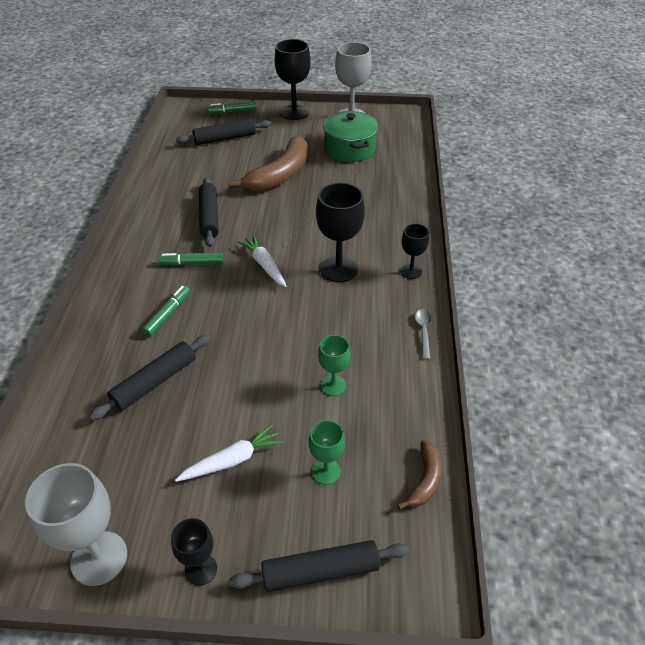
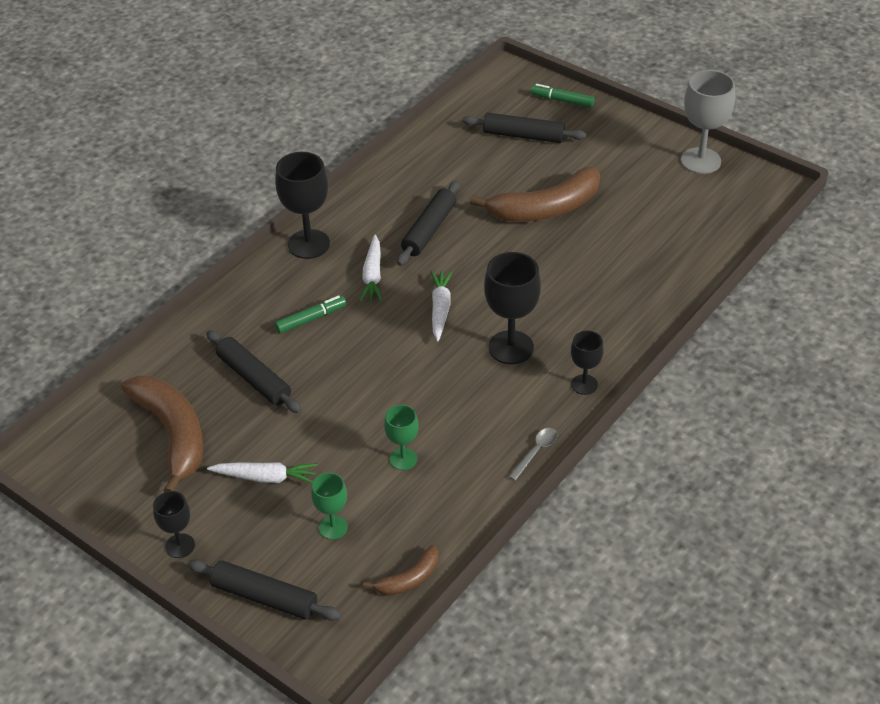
camera: 35 degrees right, 0 degrees up
(99, 558) = (116, 497): grey goblet -> none
(114, 467) = (173, 434): none -> brown banana
(155, 382) = (254, 379): black rolling pin -> black rolling pin turned 60 degrees clockwise
(192, 263) = (372, 275): green marker -> white carrot
(294, 112) = (634, 129): black goblet -> black goblet (308, 244)
(349, 149) = (656, 206): green pot -> none

